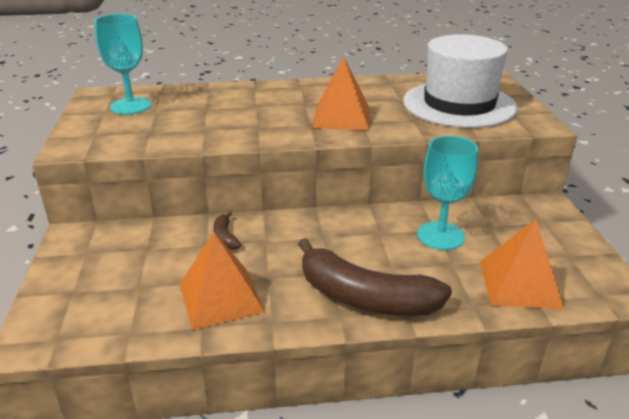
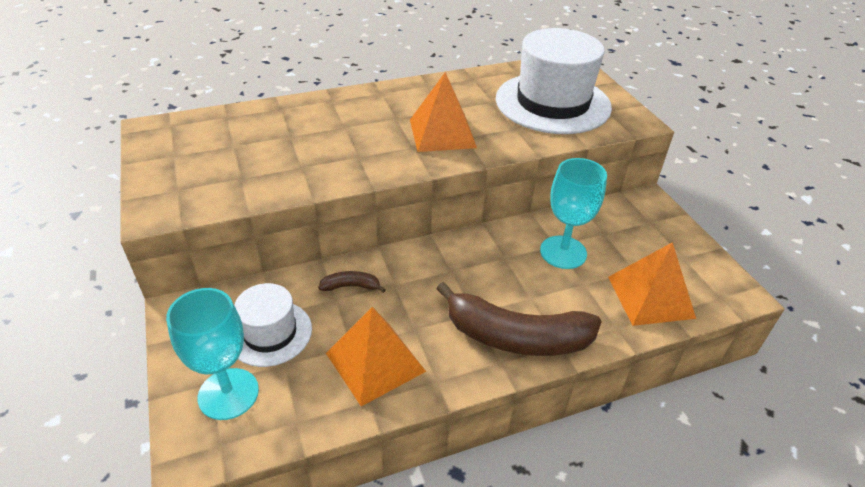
camera: 15 degrees left, 10 degrees up
(131, 106) = (201, 142): turquoise goblet -> turquoise goblet (228, 394)
(138, 262) = (270, 333): none -> white hat
(225, 237) = (351, 286): brown banana -> brown banana turned 120 degrees clockwise

